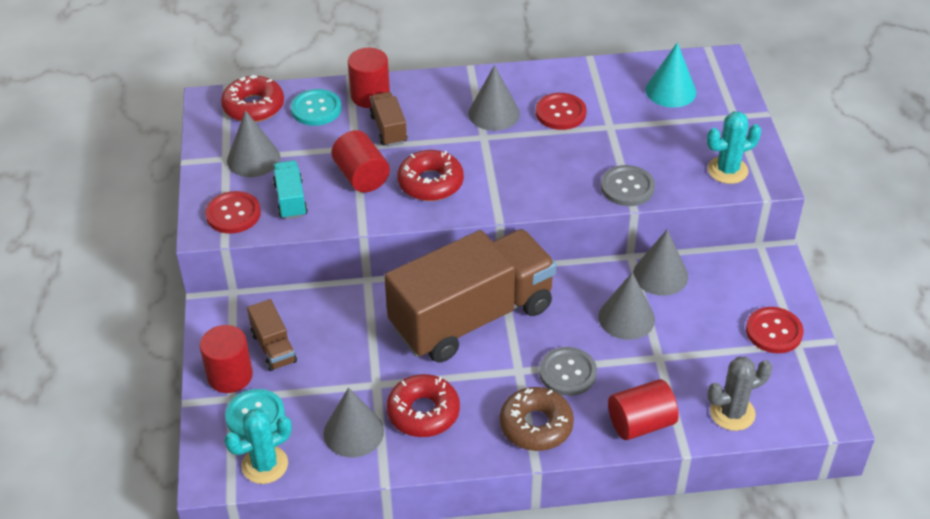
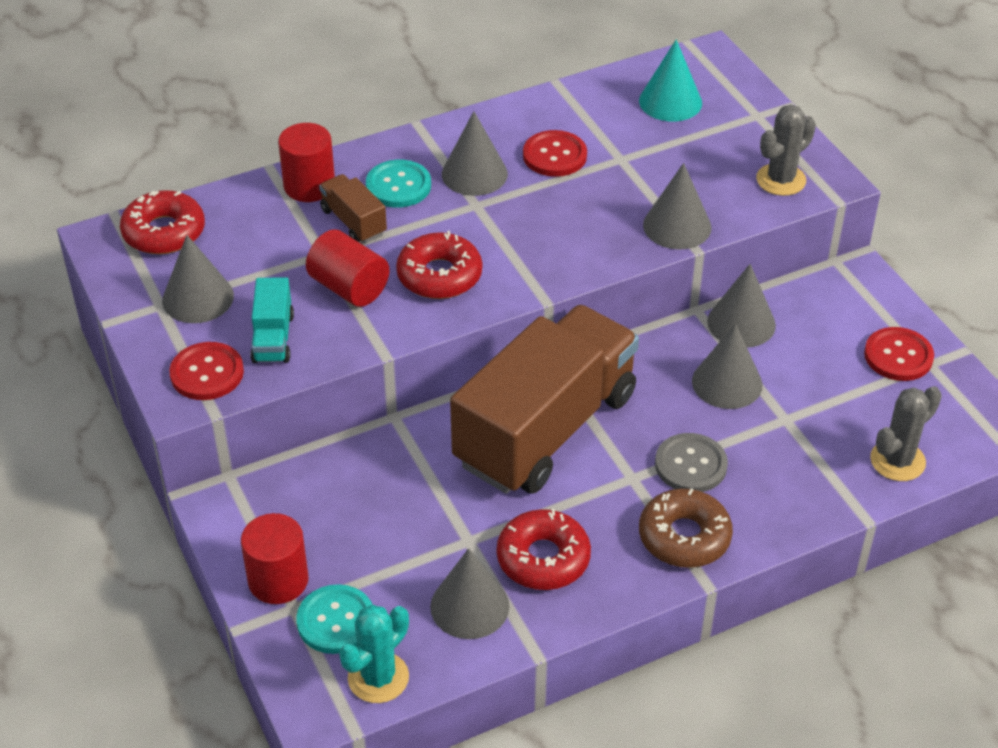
camera: 20 degrees left, 0 degrees up
(273, 347) = (317, 530): brown truck -> none
(291, 200) = (273, 338): turquoise truck -> turquoise truck turned 150 degrees counterclockwise
(316, 109) = (248, 217): turquoise button -> turquoise button (398, 186)
(627, 187) = (677, 226): grey button -> grey cone
(641, 423) = (802, 501): red cylinder -> none
(727, 170) = (781, 180): turquoise cactus -> grey cactus

